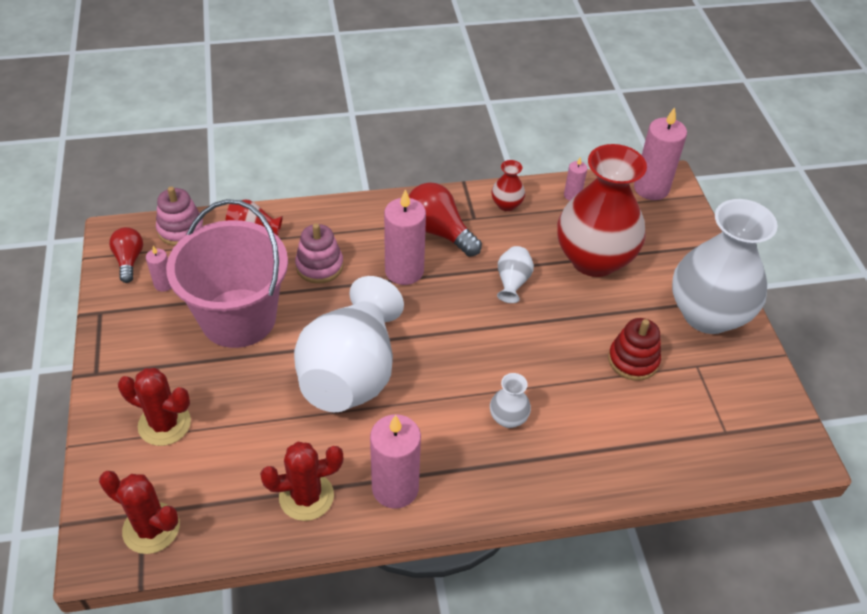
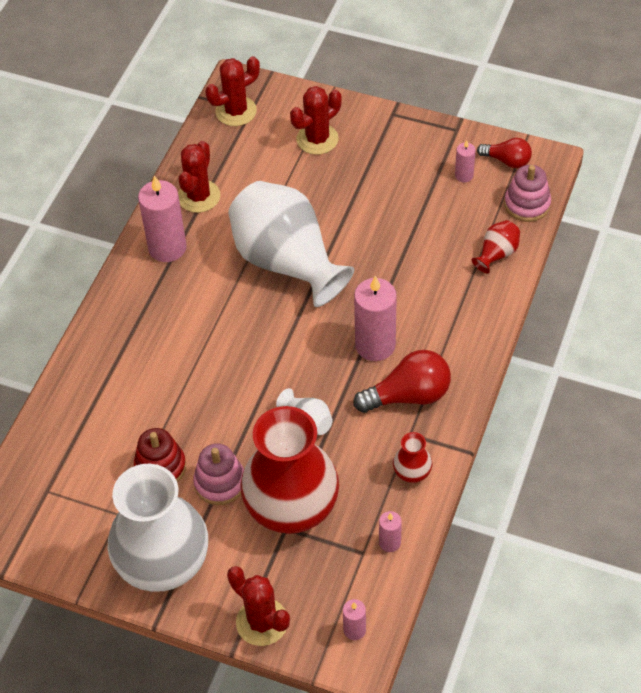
camera: 125 degrees right, 5 degrees up
(238, 318) = (394, 211): pink bucket -> none
(319, 266) = (420, 286): pink stacking toy -> pink stacking toy (220, 483)
(508, 418) = (172, 344): white vase -> none
(651, 188) = (354, 630): pink candle -> pink candle, size x0.50
(693, 237) = (262, 622): none -> red cactus

